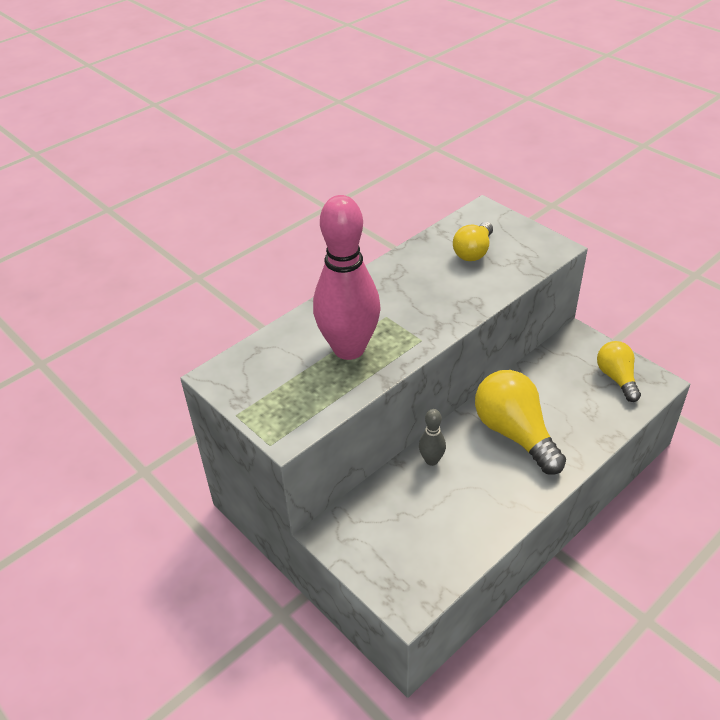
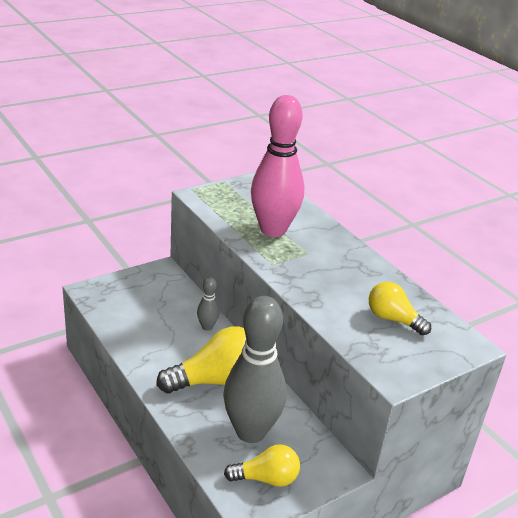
camera: 95 degrees right, 10 degrees down
(569, 397) = (251, 432): none -> grey bowling pin

